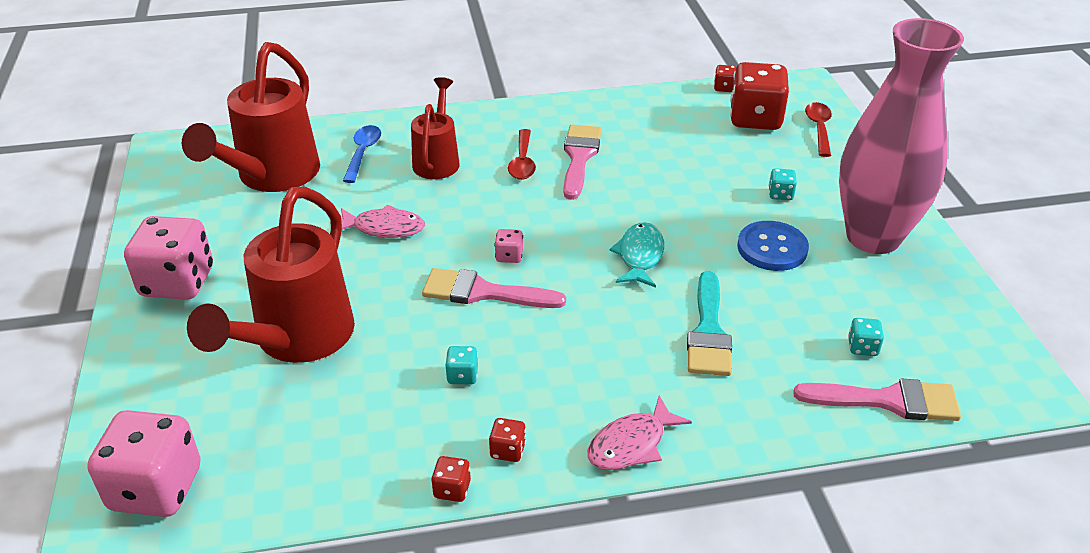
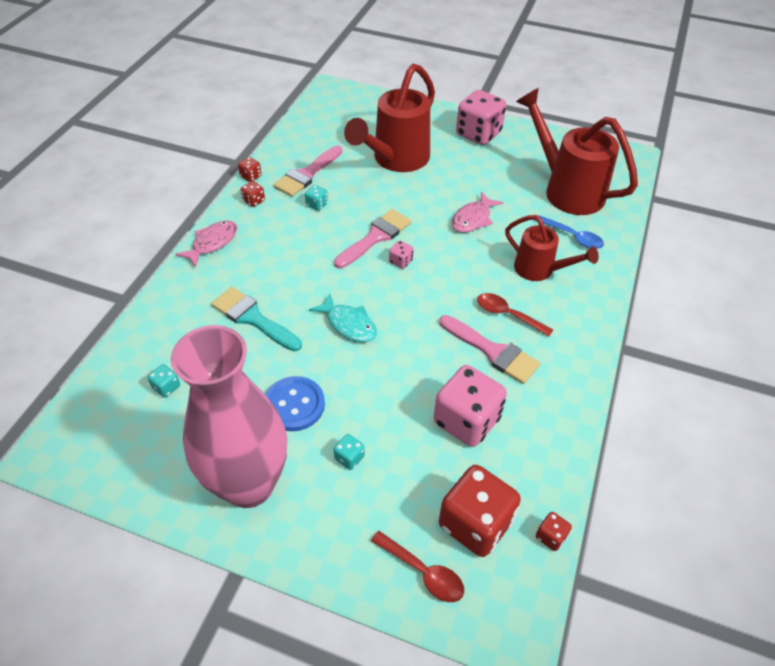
camera: 120 degrees right, 10 degrees up
(156, 488) = (336, 103): pink dice -> pink dice (466, 421)
(296, 340) = (396, 160): red watering can -> red watering can turned 105 degrees counterclockwise
(631, 444) = (212, 243): pink fish -> pink fish turned 45 degrees clockwise
(888, 401) = (121, 368): pink brush -> pink brush (307, 174)

